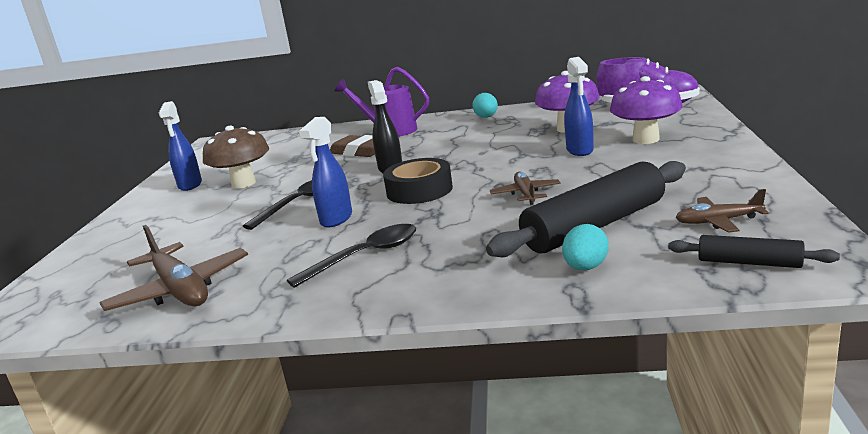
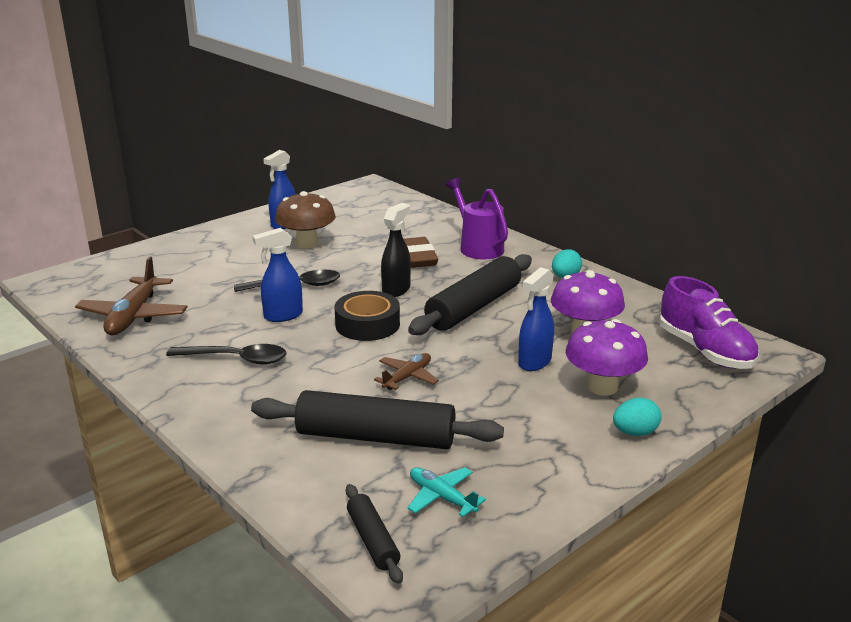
camera: 40 degrees right, 5 degrees up
(470, 151) = (474, 307): none -> black rolling pin
(585, 267) = (297, 463): turquoise egg -> turquoise egg (635, 433)
(718, 221) = (442, 497): brown plane -> turquoise plane

